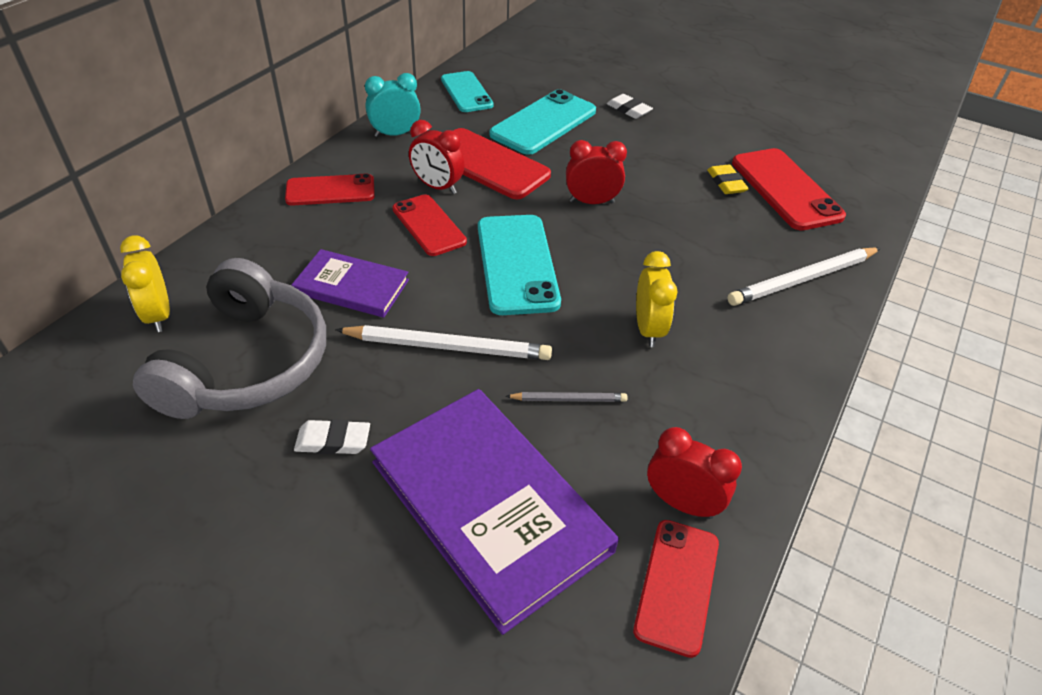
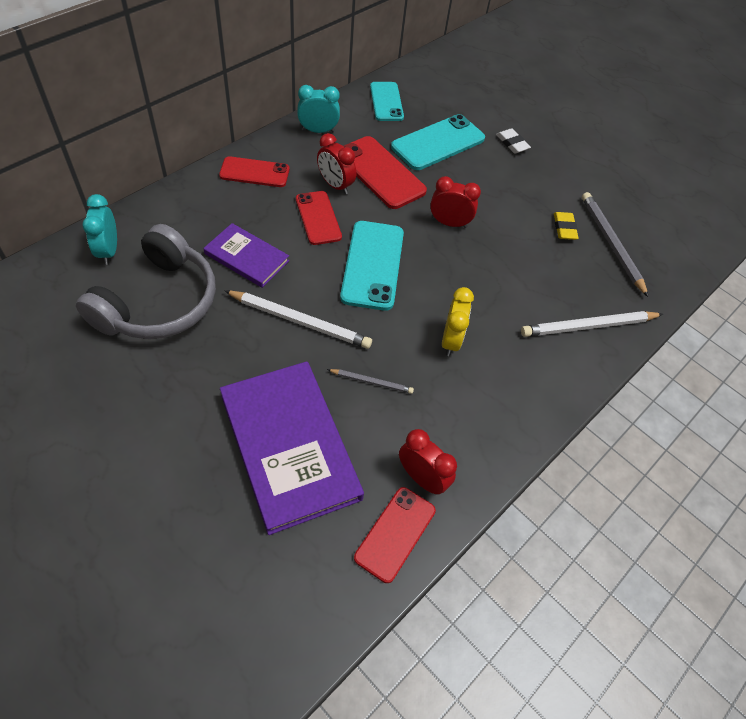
camera: 10 degrees right, 10 degrees up
(159, 315) = (109, 251): yellow clock -> turquoise clock
(333, 441) = (200, 374): white eraser -> none
(785, 189) = (611, 244): red phone -> grey pencil

